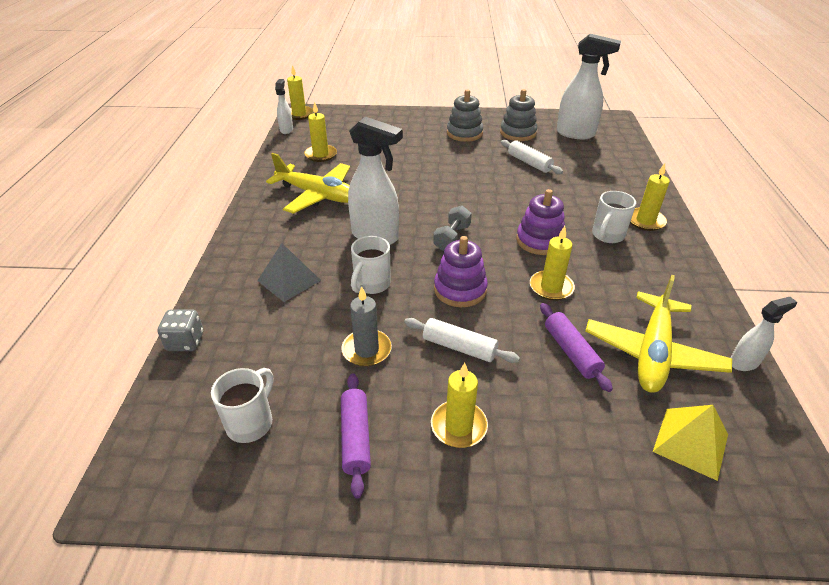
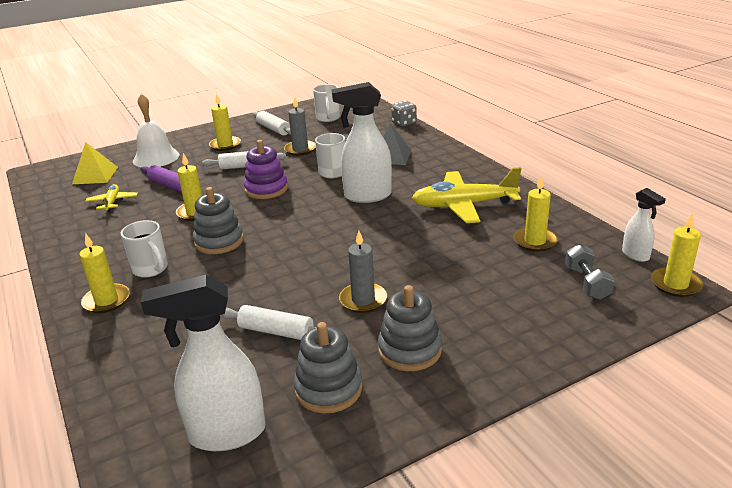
camera: 150 degrees right, 10 degrees down
(355, 437) = (273, 129): purple rolling pin -> white rolling pin
(452, 238) = (301, 217): grey dumbbell -> grey dumbbell (586, 283)
(465, 161) = (363, 300): none -> grey candle
(539, 241) = (219, 241): purple stacking toy -> grey stacking toy
(583, 448) = (156, 158): none -> white bell
(607, 235) = (151, 269): white mug -> white mug turned 135 degrees clockwise
(652, 352) = (112, 202): yellow plane -> yellow plane, size x0.51
(744, 362) = (45, 217): white spray bottle -> none

